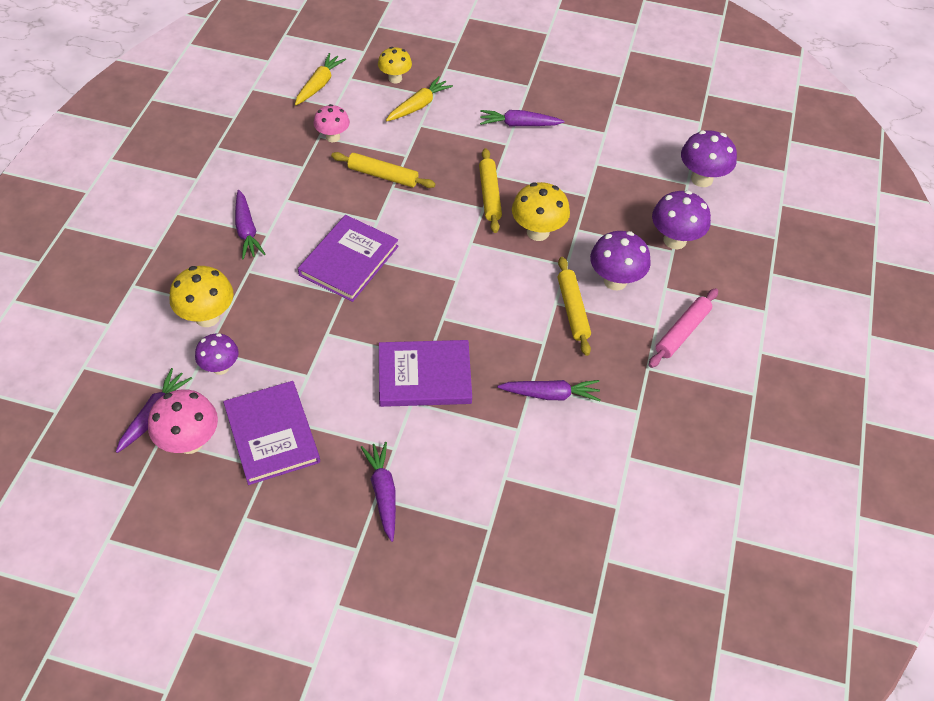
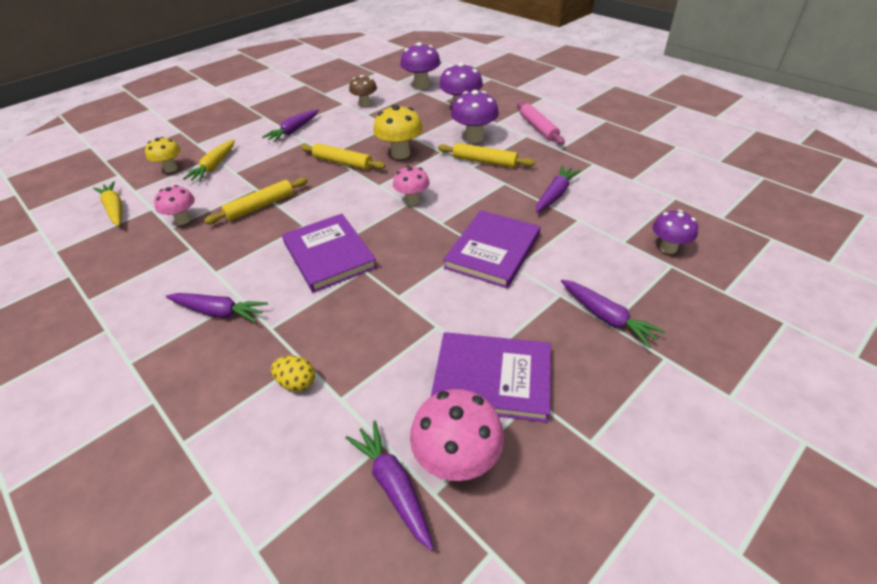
camera: 55 degrees left, 10 degrees down
(207, 317) = (297, 383): yellow mushroom -> yellow egg
(220, 367) = (374, 394): purple mushroom -> purple mushroom (668, 248)
(383, 493) = (606, 317): purple carrot -> purple carrot turned 150 degrees counterclockwise
(419, 105) = (214, 166): yellow carrot -> yellow carrot turned 150 degrees counterclockwise
(463, 280) = (412, 200): none -> pink mushroom
(618, 151) = (365, 104): none -> brown mushroom

